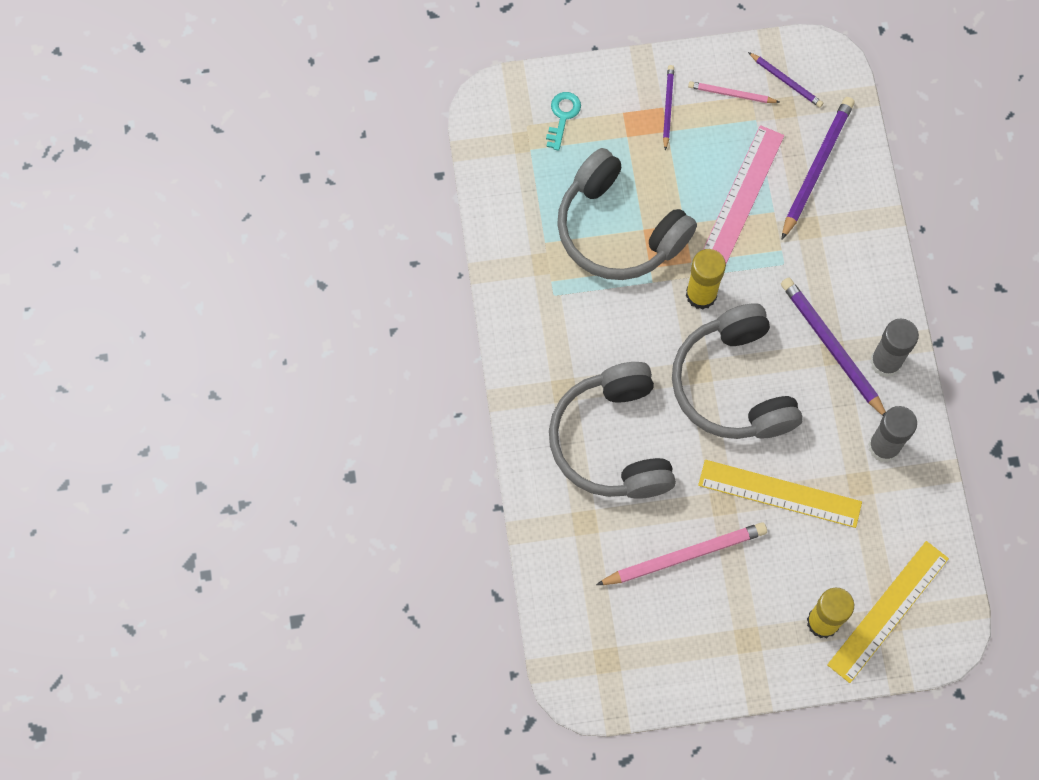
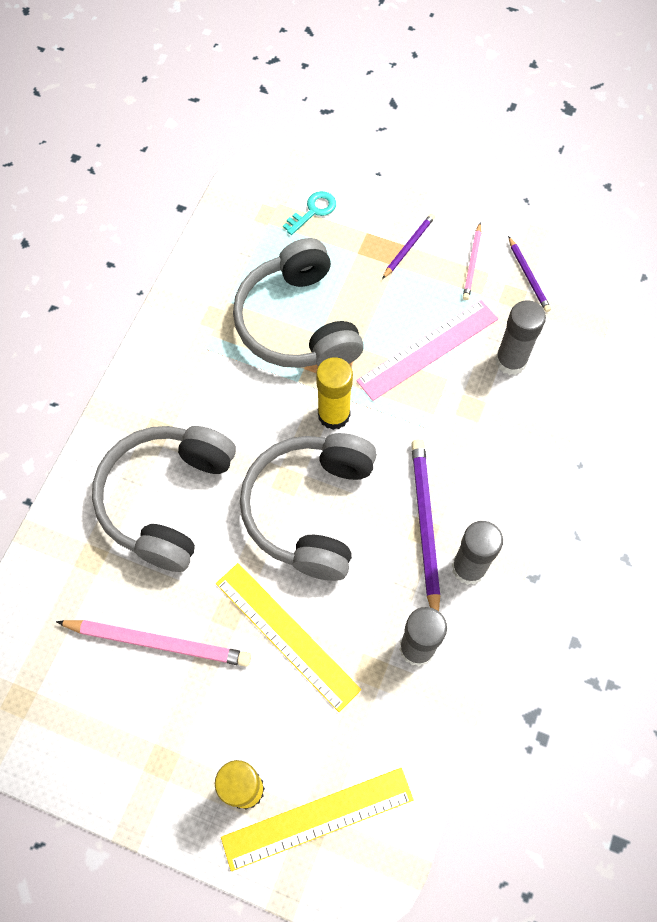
camera: 30 degrees right, 5 degrees down
(731, 94) = (472, 263): pink pencil -> pink pencil turned 120 degrees counterclockwise
(816, 168) = (511, 361): purple pencil -> grey glue stick

